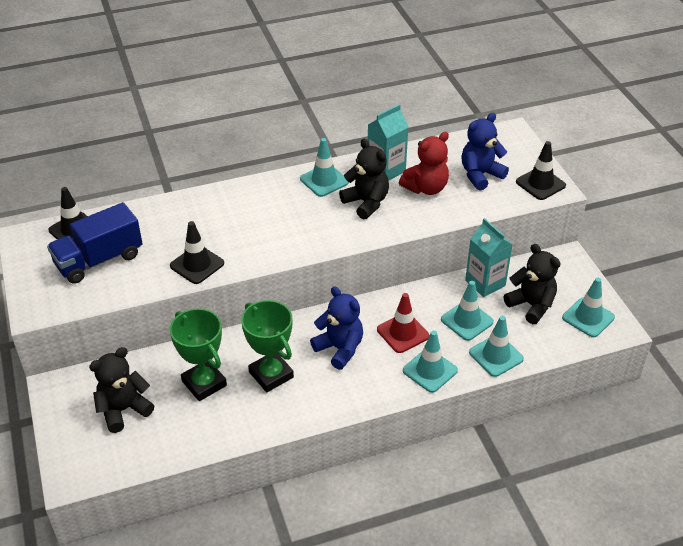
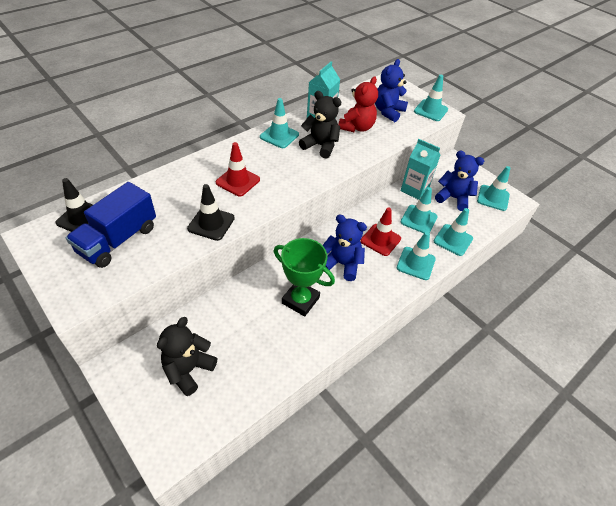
camera: 25 degrees left, 5 degrees up
(204, 383) = (249, 324): green trophy -> none
(248, 225) = (238, 181): none -> red traffic cone
(531, 305) = (453, 198): black teddy bear -> blue teddy bear
(540, 184) = (430, 110): black traffic cone -> turquoise traffic cone

